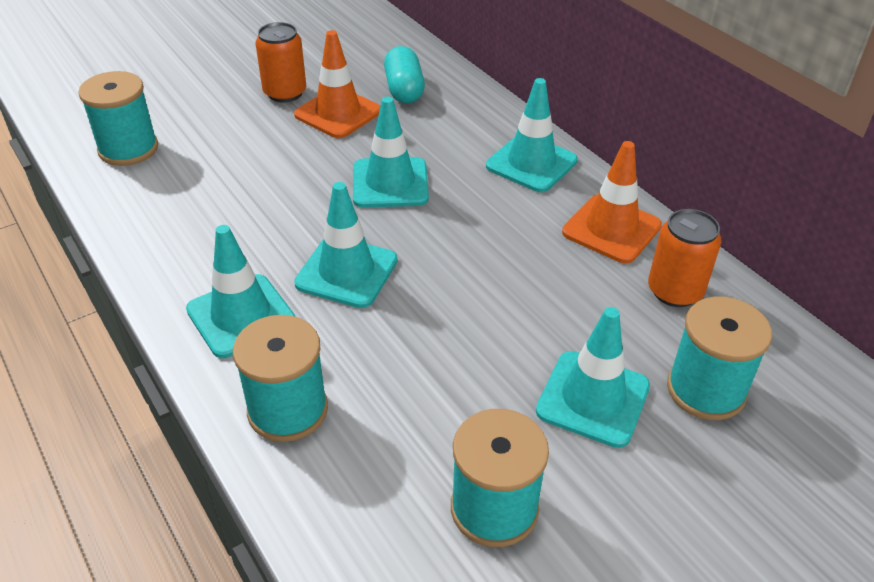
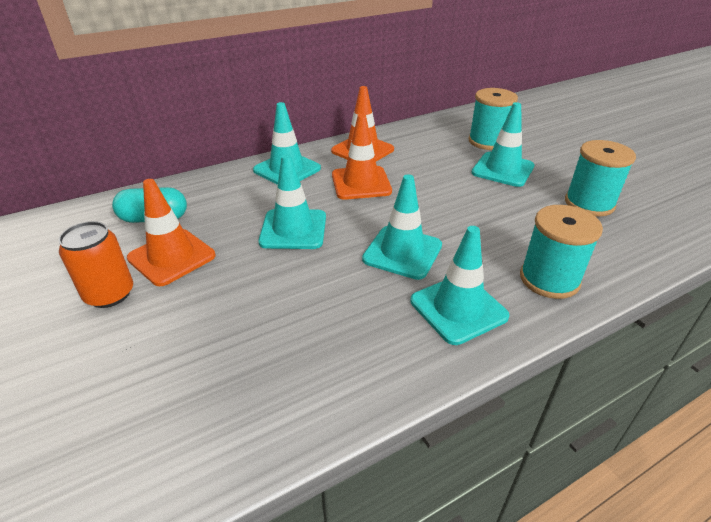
camera: 85 degrees left, 5 degrees down
(128, 149) = (159, 435): turquoise spool -> none
(508, 231) = (361, 183): none -> orange traffic cone
(675, 291) = (417, 140): orange can -> none

